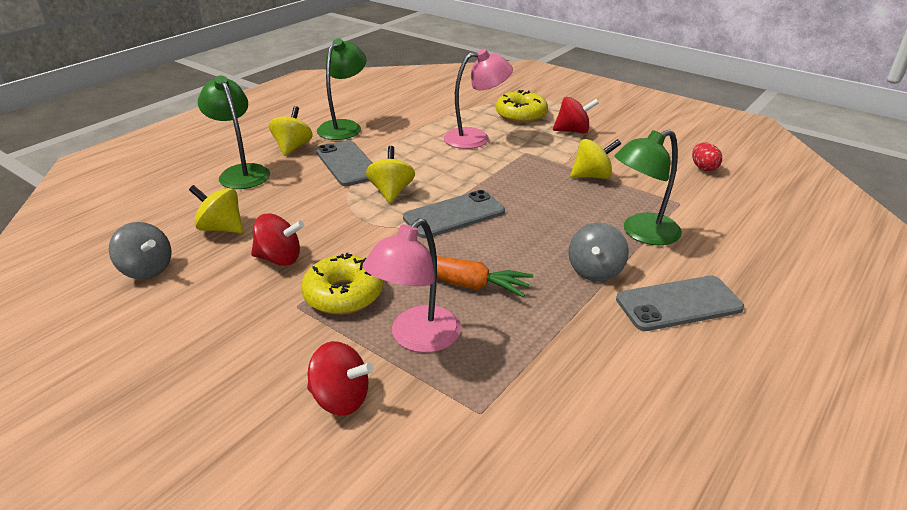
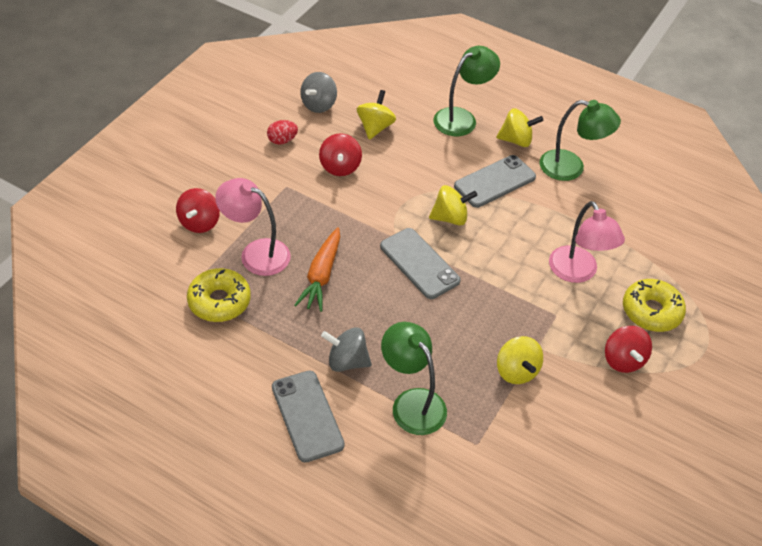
camera: 80 degrees right, 15 degrees up
(343, 294) = (301, 208): yellow donut -> yellow donut (219, 301)
(703, 168) = (563, 481): red egg -> red egg (282, 140)

